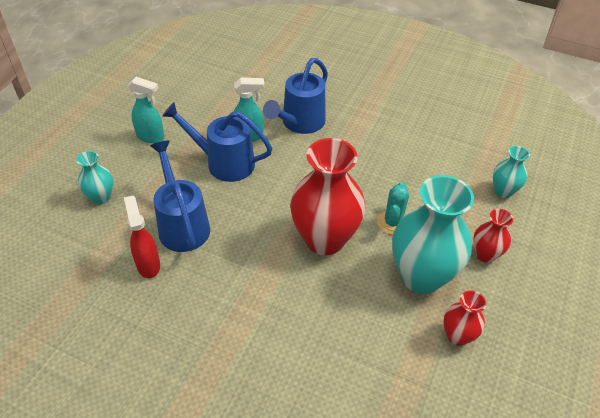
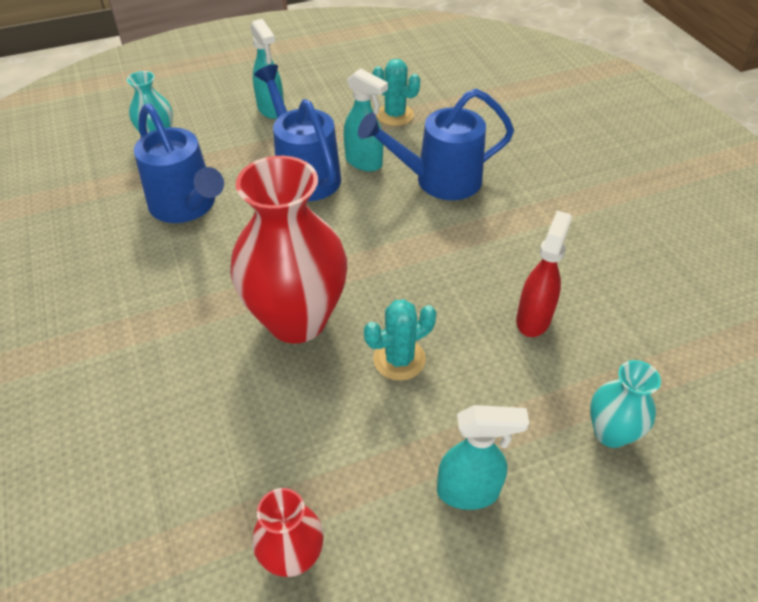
camera: 45 degrees right, 0 degrees up
(148, 264) = (111, 223): red spray bottle -> red spray bottle (533, 319)
(182, 224) = (187, 207): blue watering can -> blue watering can turned 120 degrees clockwise
(230, 99) = (395, 115): none -> turquoise cactus
(421, 276) = (347, 448): turquoise vase -> none
(485, 254) = (469, 492): red vase -> turquoise spray bottle

